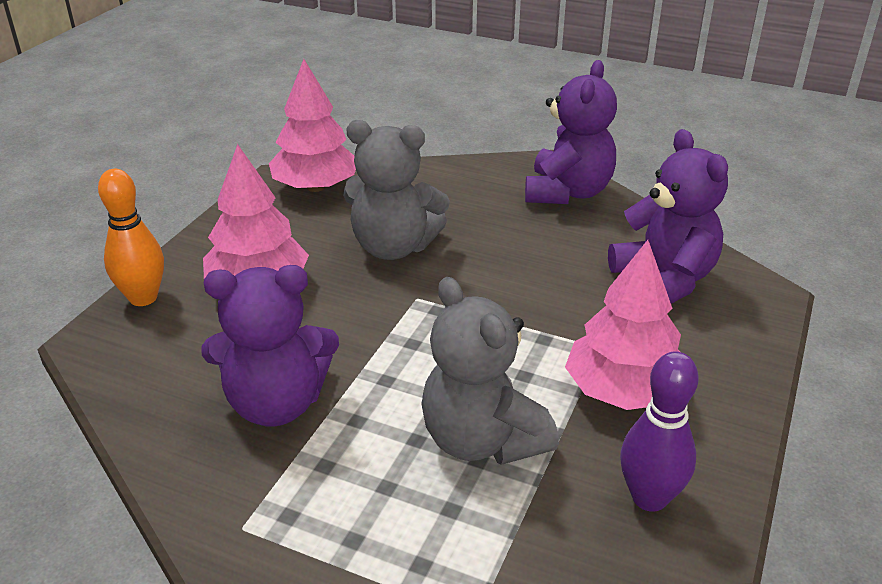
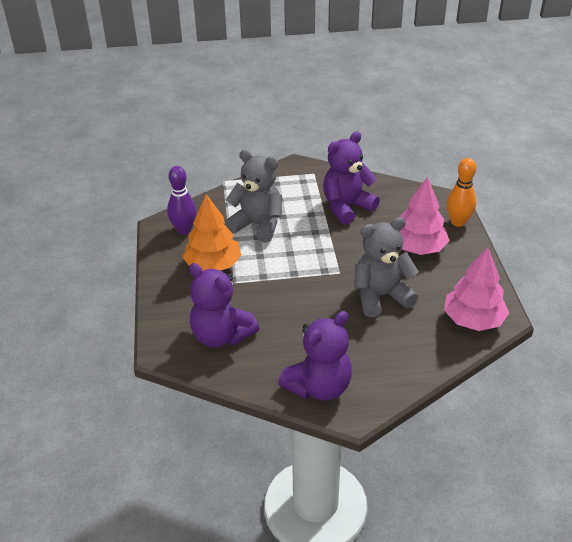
camera: 150 degrees right, 5 degrees up
(567, 192) = (319, 387): purple teddy bear -> purple teddy bear turned 120 degrees counterclockwise
(623, 391) = (213, 265): pink tree -> orange tree

